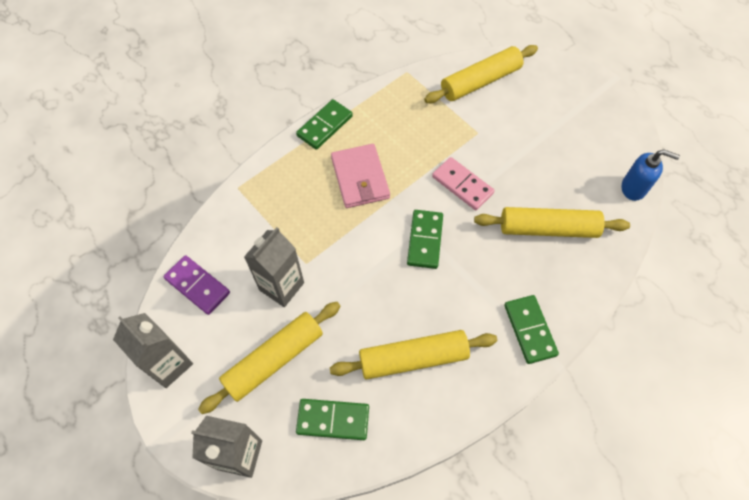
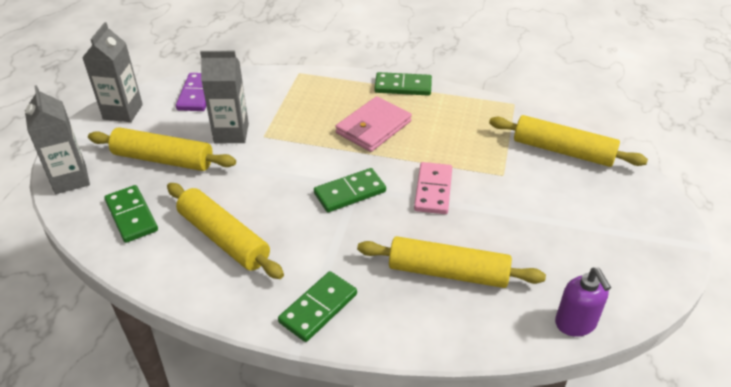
camera: 55 degrees right, 20 degrees down
(548, 228) = (448, 272): yellow rolling pin -> yellow rolling pin turned 45 degrees counterclockwise
(633, 188) = (575, 323): blue soap dispenser -> purple soap dispenser

